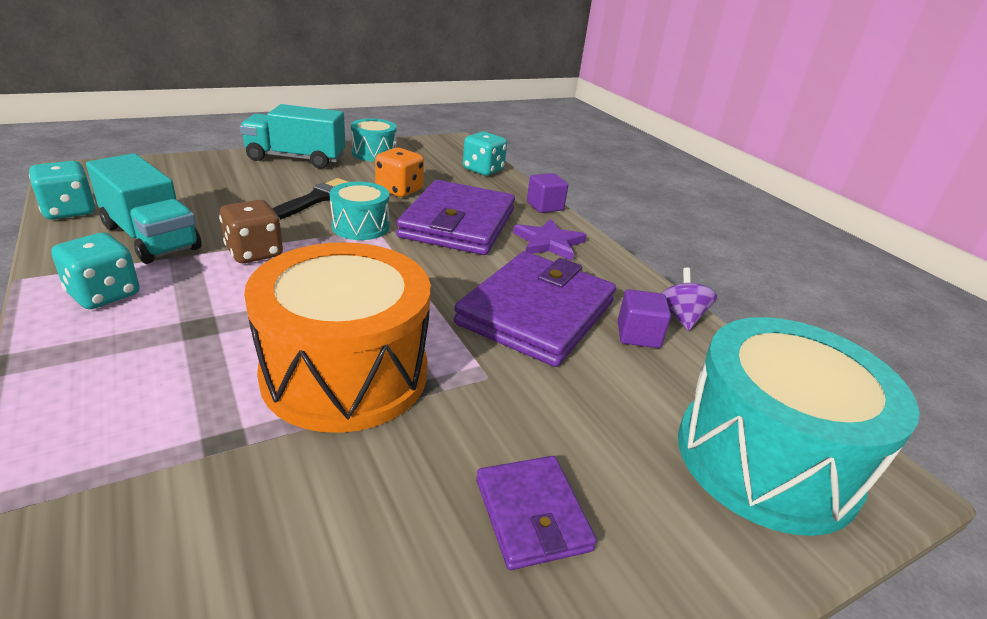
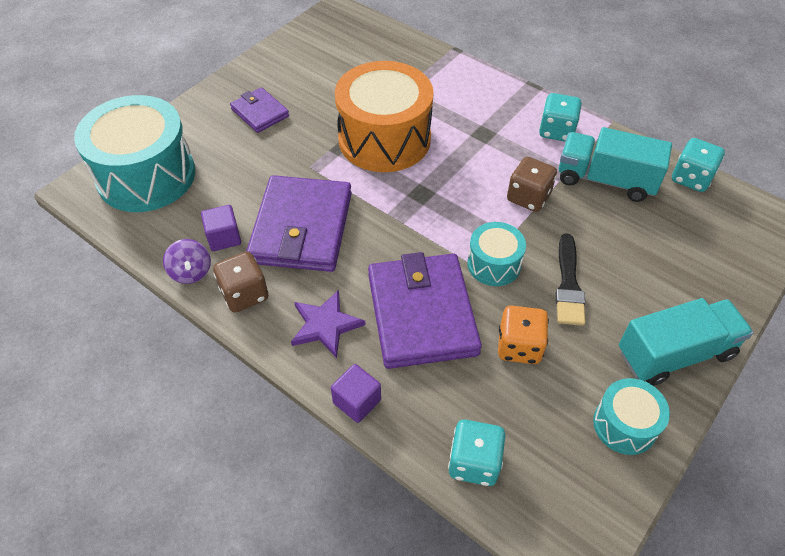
camera: 160 degrees right, 20 degrees up
(621, 283) = (244, 294): none -> brown dice

